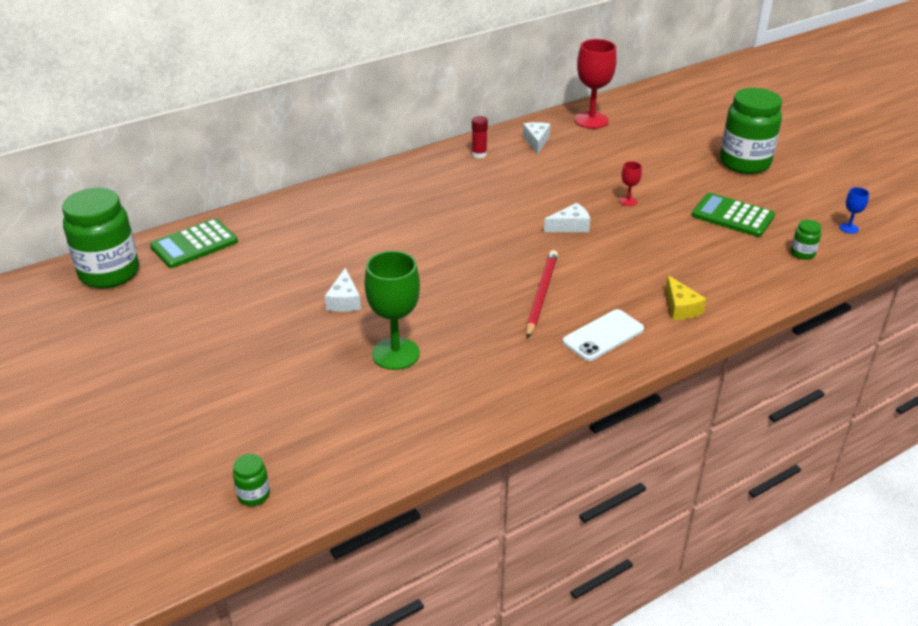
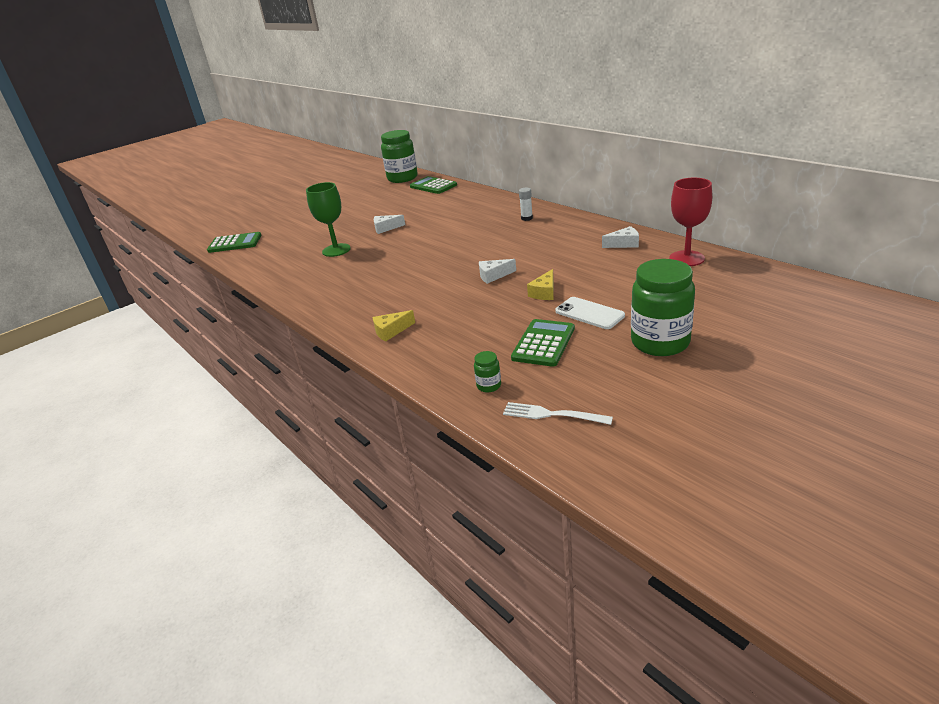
camera: 85 degrees right, 5 degrees down
(254, 495) = (235, 243): green jar -> green calculator
(413, 184) = (526, 218): none -> white glue stick
(479, 154) = (586, 229): red glue stick -> none
(541, 295) = (400, 279): red pencil -> none
(570, 226) = (493, 276): white cheese -> white cheese turned 105 degrees clockwise
(603, 336) = (354, 306): white phone -> white phone (589, 313)
(628, 201) = (544, 292): red goblet -> yellow cheese
(848, 228) = (551, 415): blue goblet -> white fork

